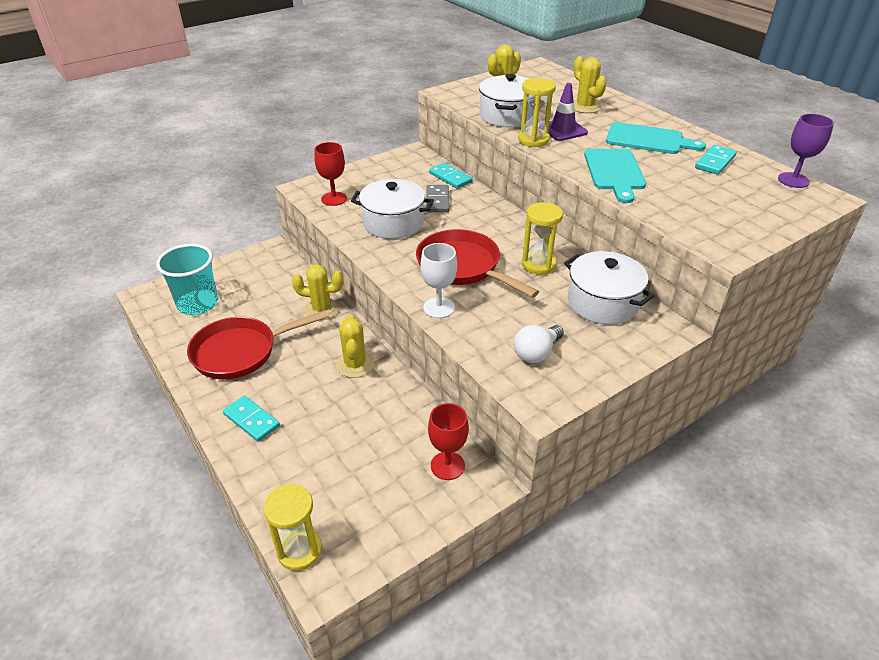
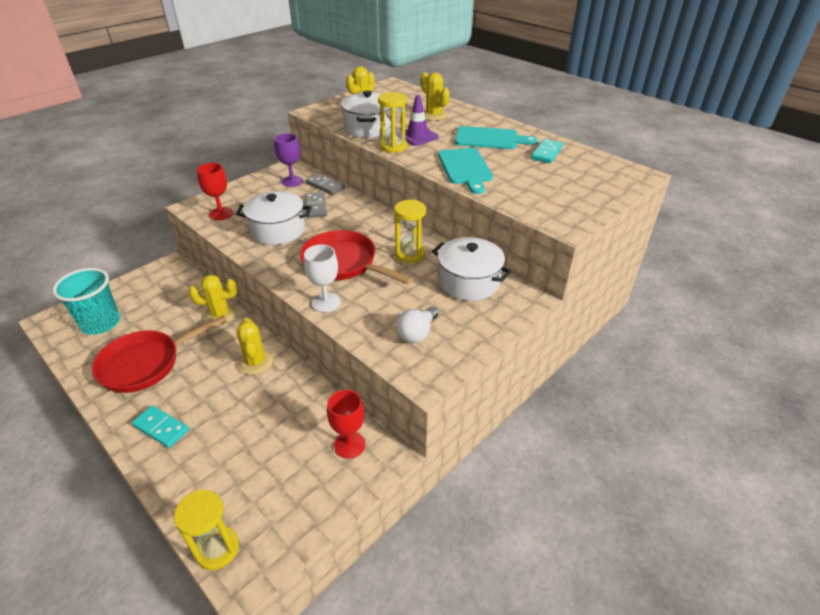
camera: 10 degrees left, 0 degrees up
(450, 177) = (325, 186): turquoise domino -> grey domino
(793, 180) = (611, 163): purple goblet -> purple goblet (292, 181)

